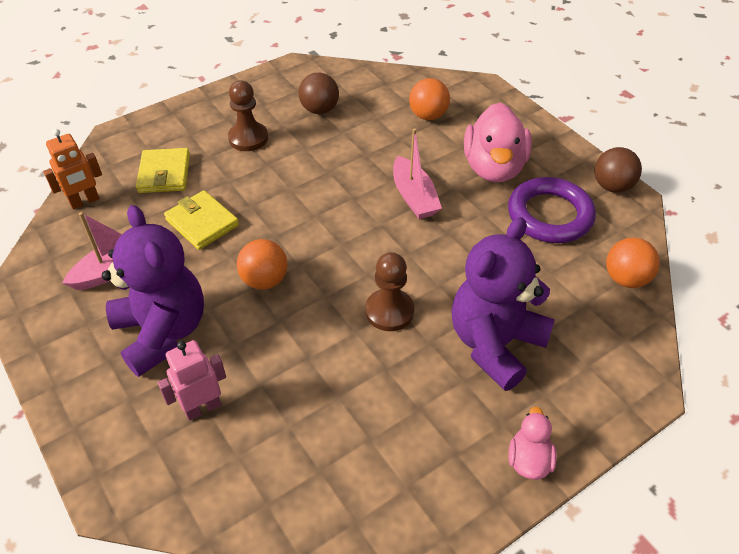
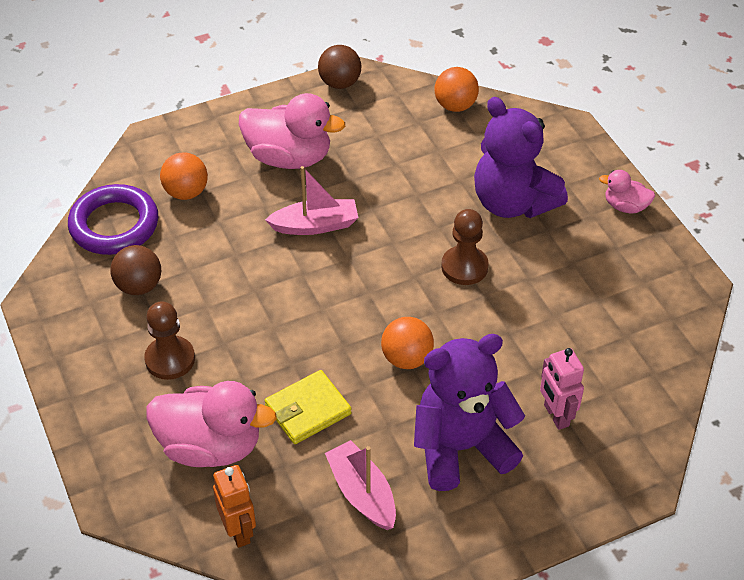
camera: 80 degrees left, 0 degrees up
(164, 173) = (211, 446): yellow wallet -> pink duck
(550, 215) = (367, 133): purple ring -> purple ring (114, 225)

